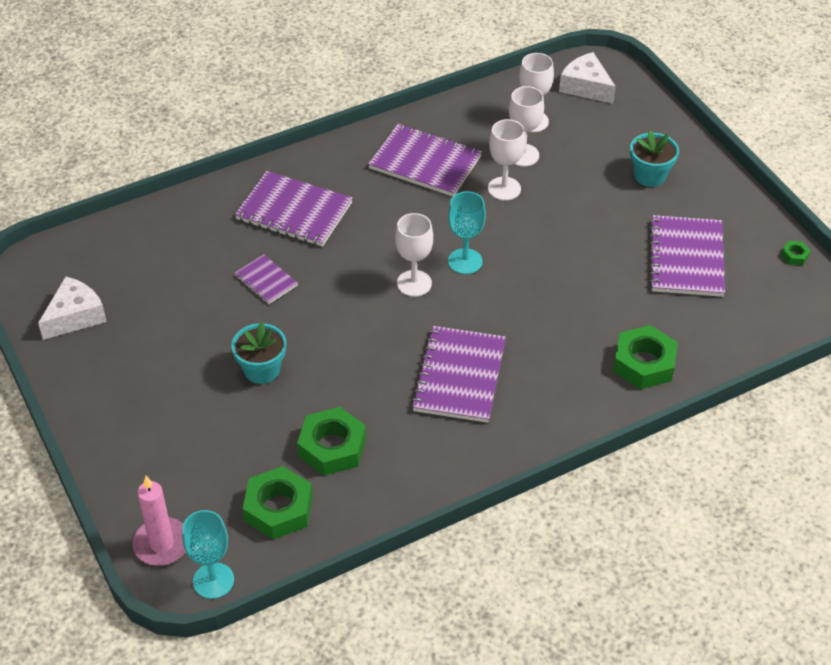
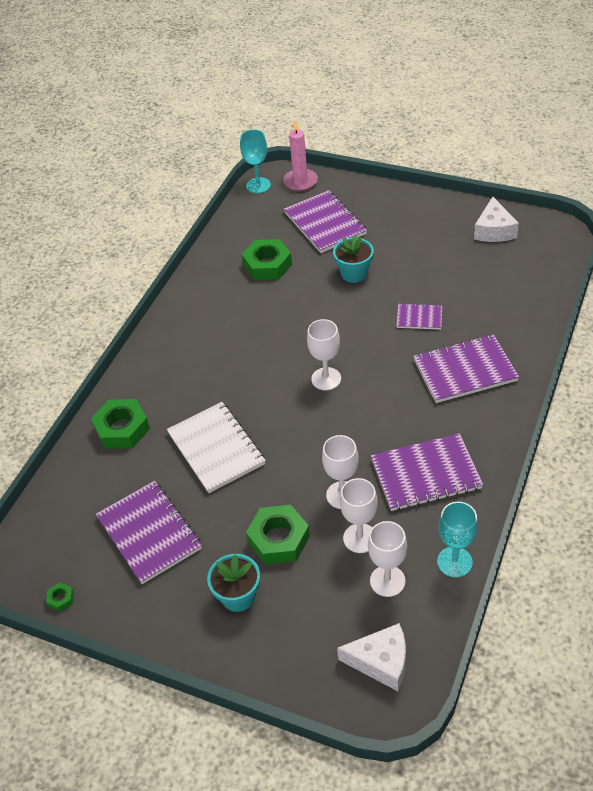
camera: 145 degrees right, 0 degrees up
(278, 509) = (262, 226): green nut -> green nut (278, 539)
(459, 376) = (235, 344): purple notebook -> purple notebook (325, 223)
(465, 261) = (309, 417): turquoise goblet -> turquoise goblet (454, 562)
(571, 288) = (216, 448): none -> white notebook

